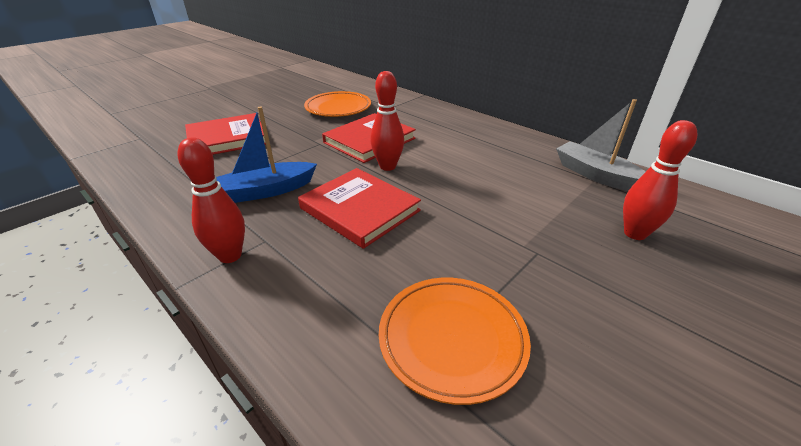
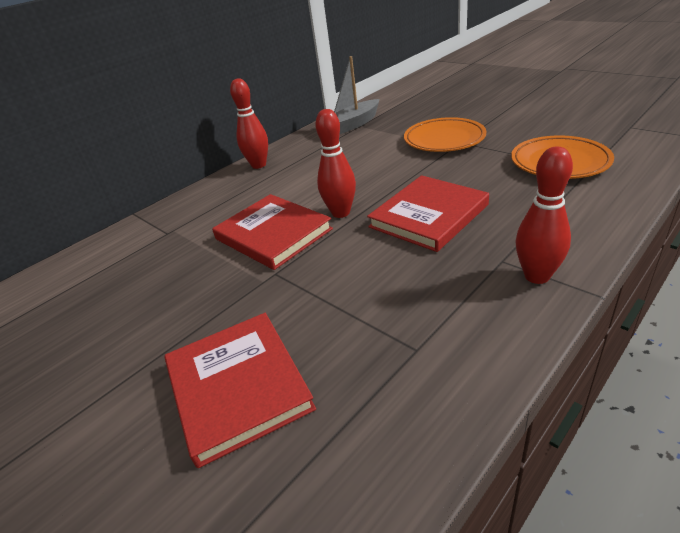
camera: 85 degrees left, 0 degrees up
(267, 191) = (406, 286): blue boat -> none
(338, 108) = (148, 281): orange plate -> orange plate (444, 139)
(635, 233) = (426, 116): red bowling pin -> red bowling pin (258, 165)

